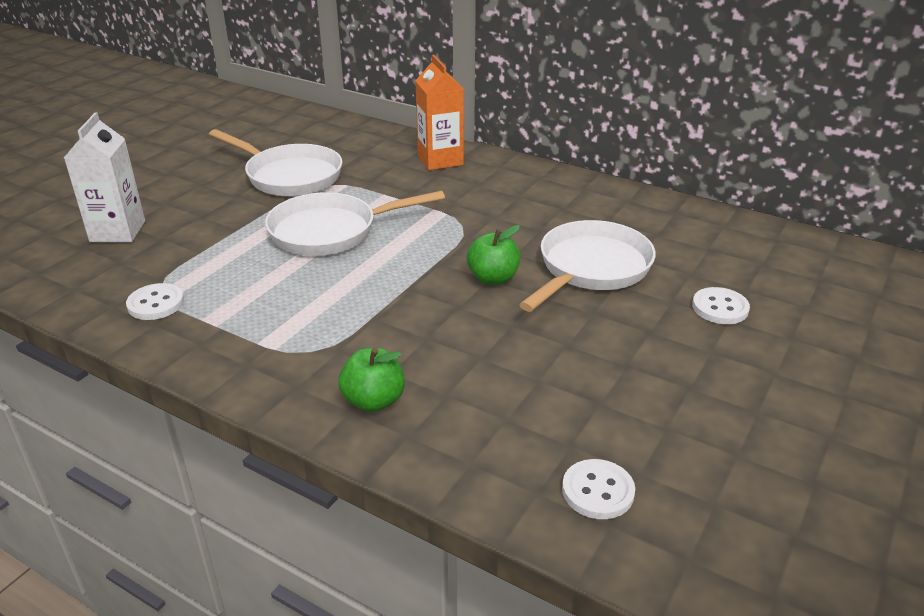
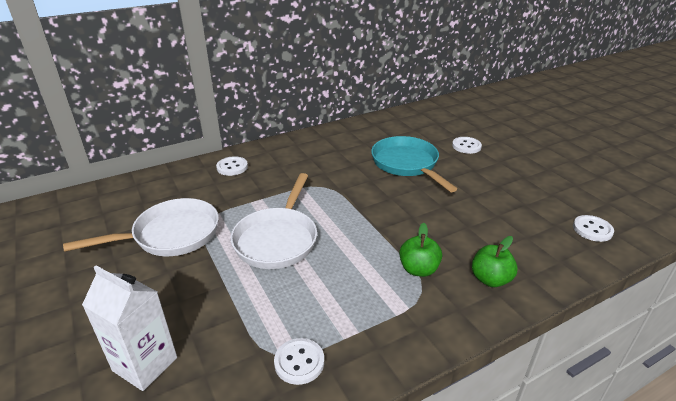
camera: 60 degrees left, 0 degrees up
(440, 160) = (232, 167): orange carton -> white button
(493, 278) = (392, 196): green apple -> green apple (418, 269)
(591, 269) = (407, 164): white pan -> turquoise pan

